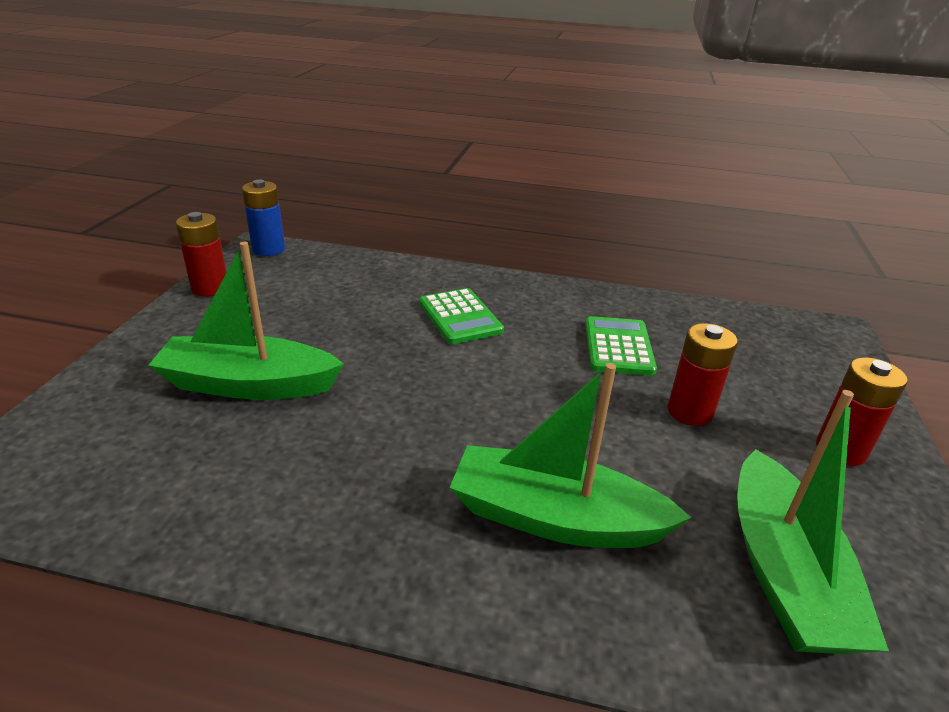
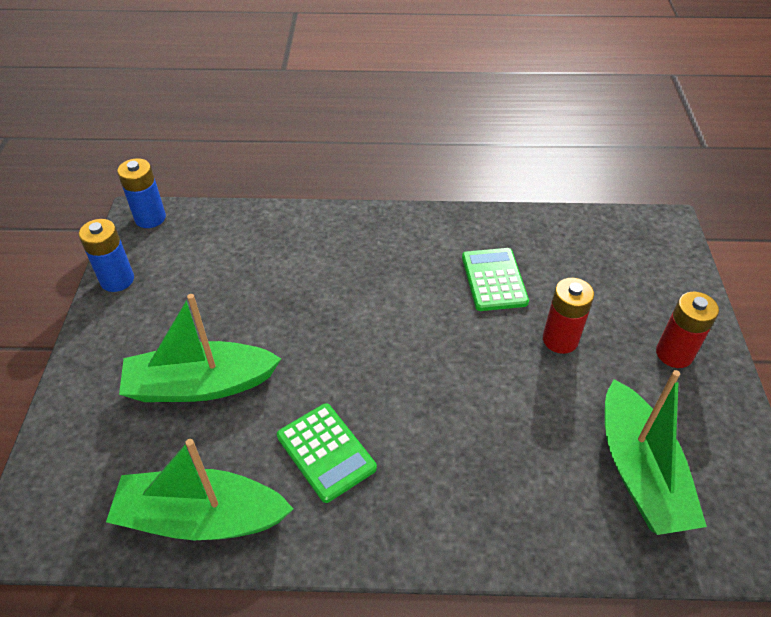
camera: 10 degrees left, 15 degrees up
(210, 288) = (117, 280): red battery -> blue battery
(460, 317) = (353, 271): green calculator -> green calculator (326, 452)
(555, 518) = (477, 462): green boat -> green boat (202, 517)

